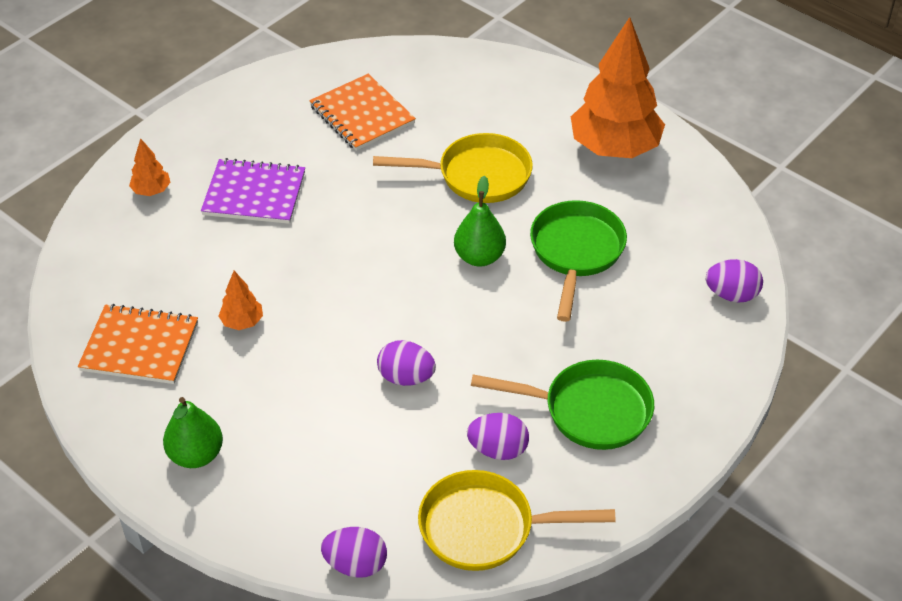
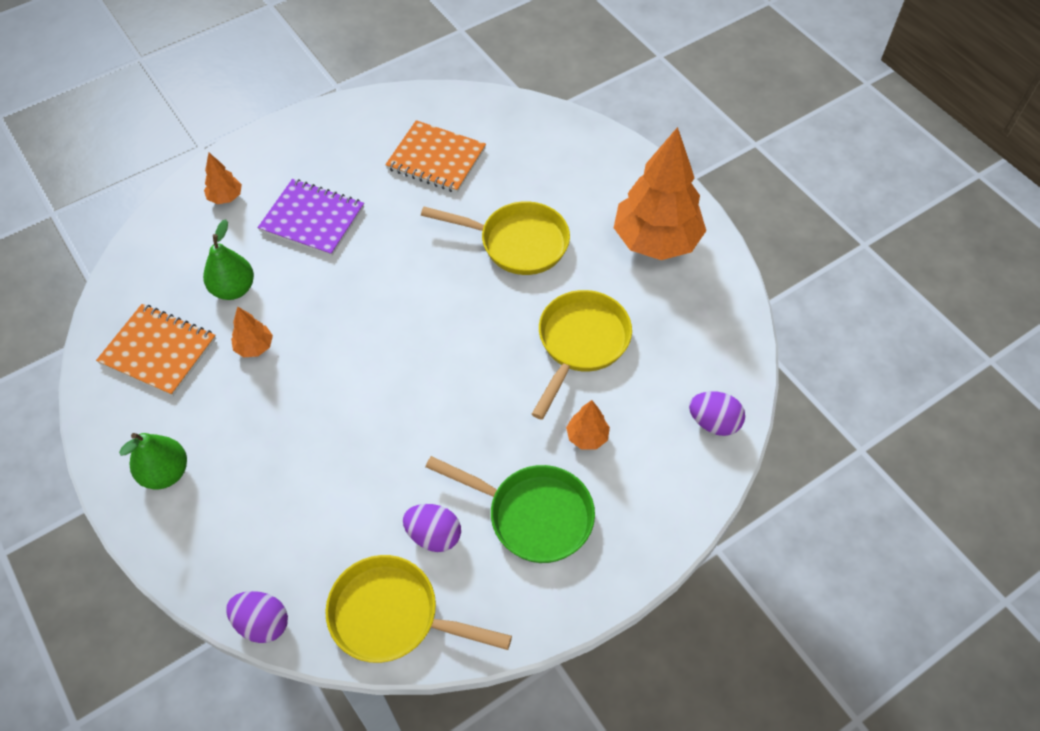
camera: 15 degrees right, 10 degrees up
(362, 115) = (436, 159): orange notebook -> orange notebook turned 45 degrees counterclockwise
(406, 377) = (378, 438): purple egg -> none
(479, 257) = (489, 328): green pear -> green pear (234, 289)
(576, 253) = (580, 344): green pan -> yellow pan
(614, 332) = (587, 437): none -> orange tree

